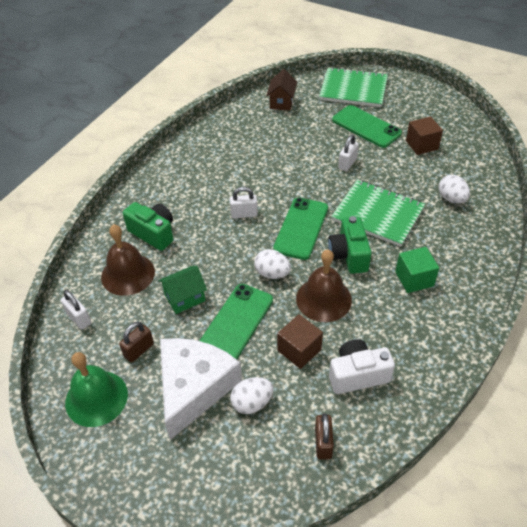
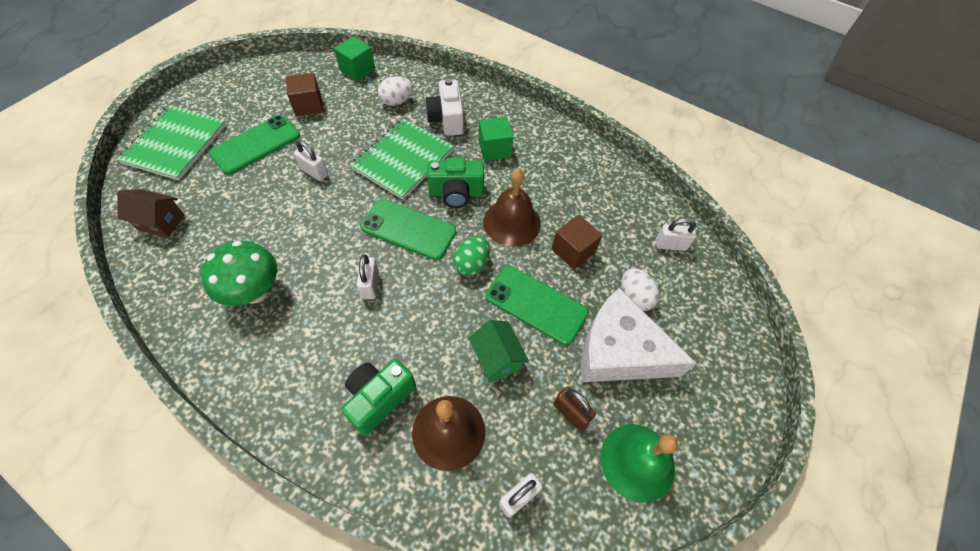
camera: 90 degrees left, 10 degrees up
(231, 157) = (255, 292): none -> green mushroom
(272, 273) = (471, 264): white egg -> green egg
(323, 443) = (670, 245): brown padlock -> white padlock
(357, 375) = (601, 209): white camera -> white camera (447, 119)
(482, 166) = (357, 70): none -> green cube

